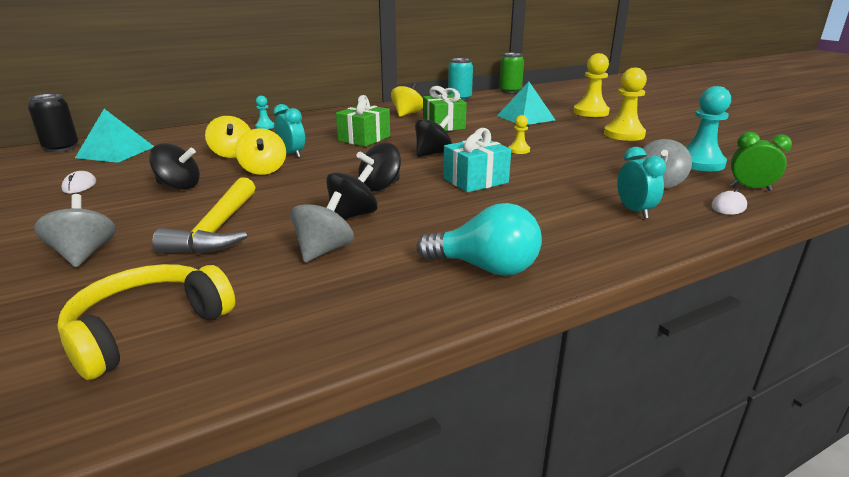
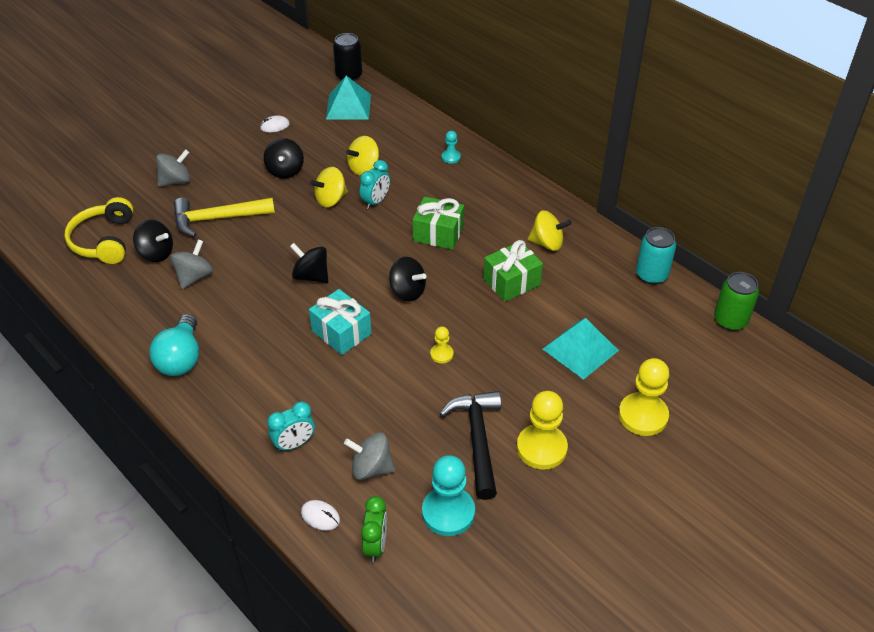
camera: 75 degrees right, 20 degrees up
(147, 329) = (104, 240): yellow headphones -> yellow headphones turned 120 degrees counterclockwise
(324, 250) = (194, 277): grey spinning top -> grey spinning top turned 75 degrees counterclockwise
(353, 215) = (251, 275): black spinning top -> black spinning top (156, 253)
(618, 149) = (477, 440): none -> black hammer

